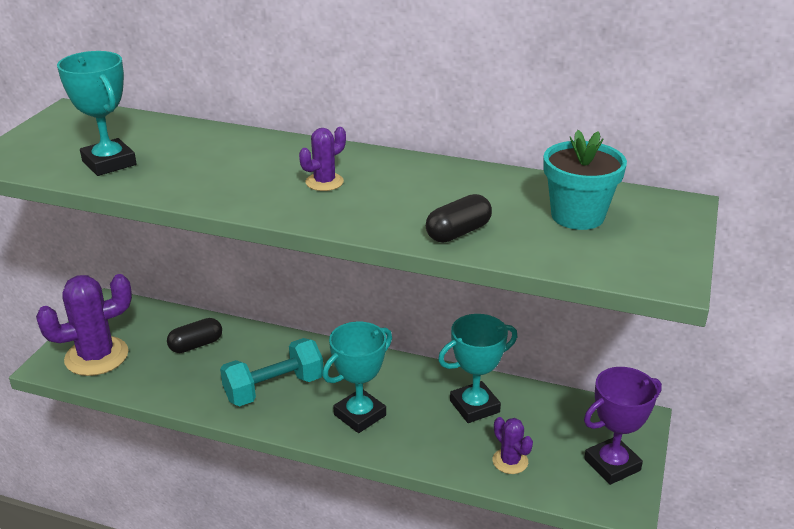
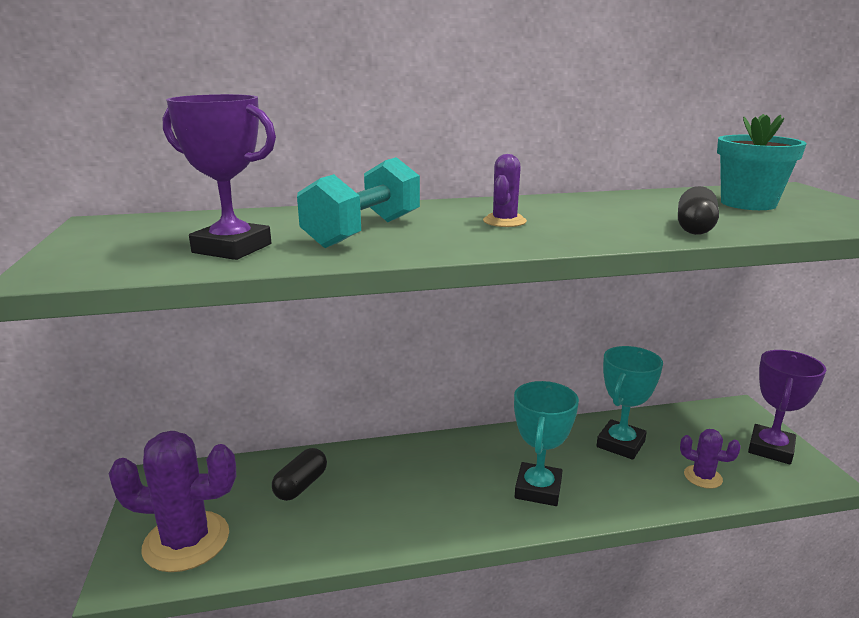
camera: 30 degrees left, 10 degrees down
(96, 356) = (186, 541): purple cactus -> purple cactus turned 60 degrees clockwise
(109, 163) = (232, 248): turquoise trophy -> purple trophy
(274, 388) = (430, 497): turquoise dumbbell -> turquoise dumbbell (364, 232)

